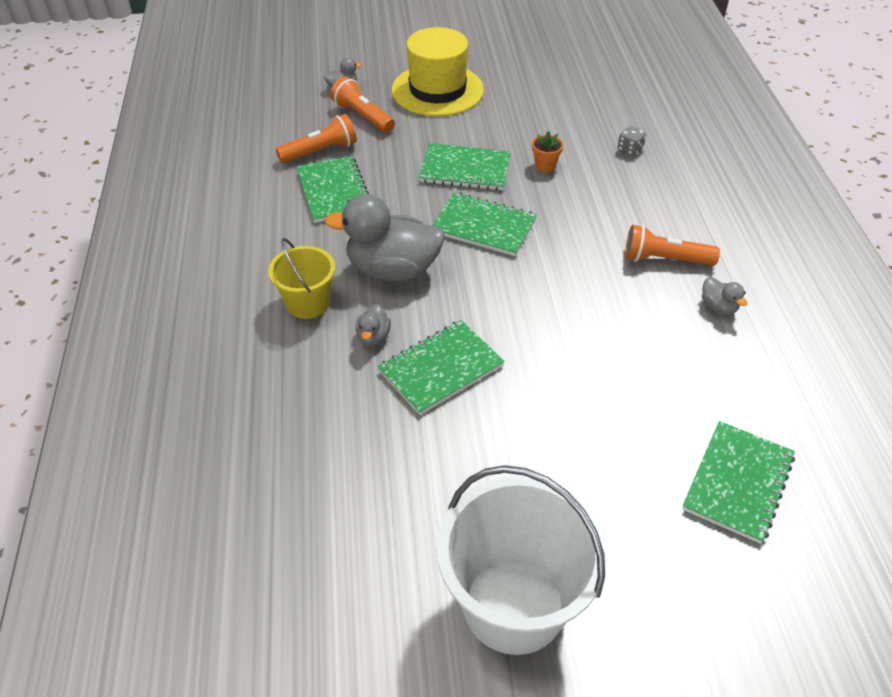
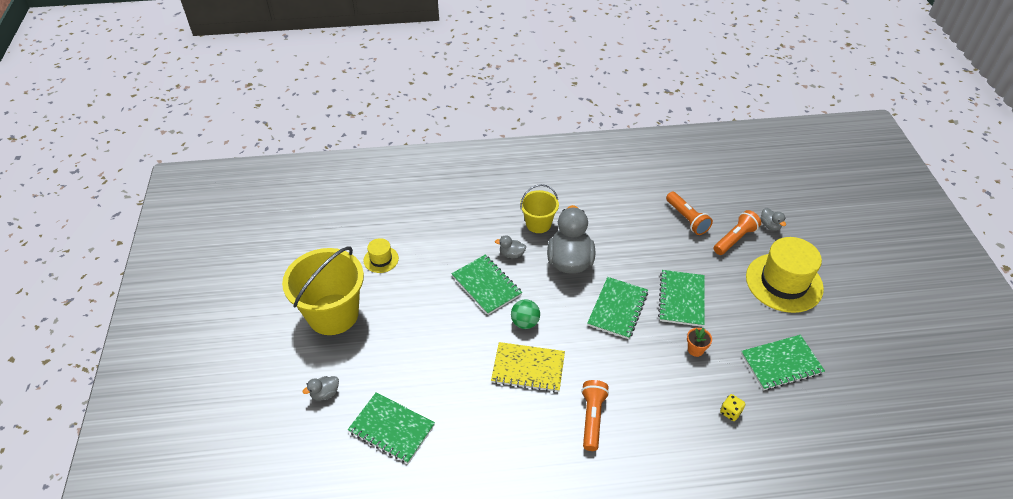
camera: 90 degrees right, 0 degrees up
(334, 191) = (644, 229): green notebook -> green notebook (781, 363)
(372, 532) = (381, 259): none -> yellow hat
(514, 322) = (525, 322): none -> green ball
(514, 604) = (333, 314): white bucket -> yellow bucket
(597, 320) = (528, 368): none -> yellow notebook
(630, 150) = (730, 412): grey dice -> yellow dice
(718, 307) = (542, 446): grey duck -> grey duck (325, 393)

